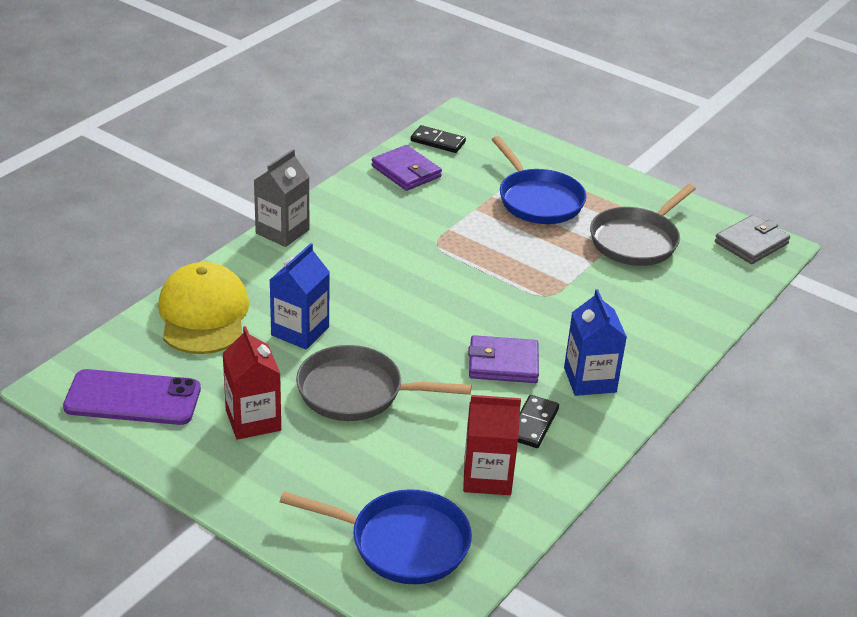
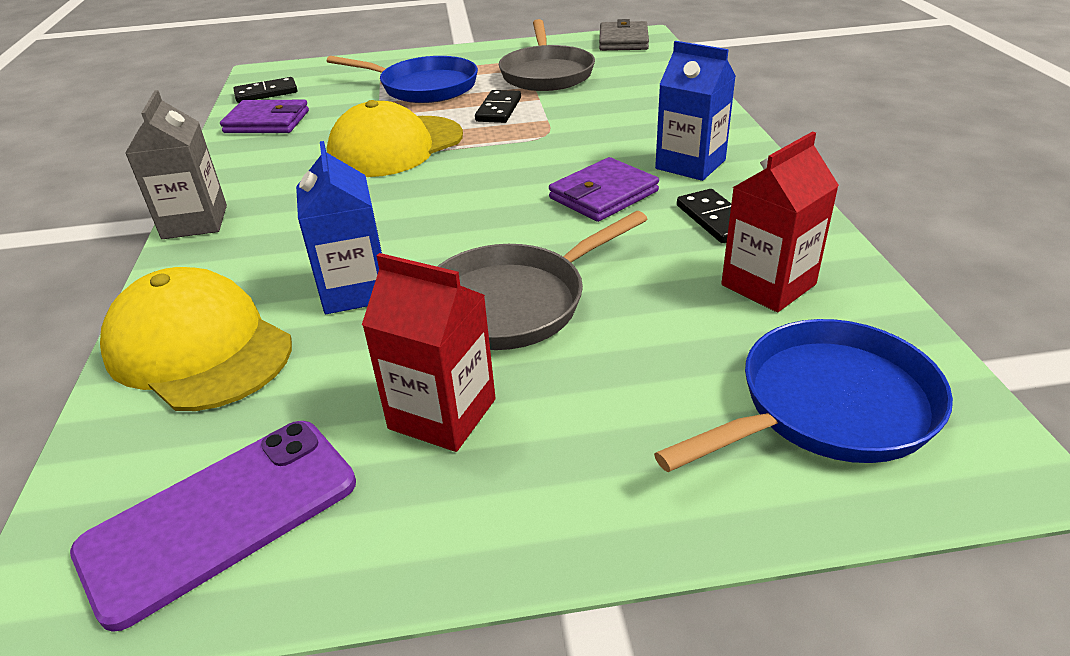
camera: 40 degrees left, 0 degrees up
(447, 244) = (395, 147): none -> yellow cap
(552, 254) = (498, 109): none -> black domino

